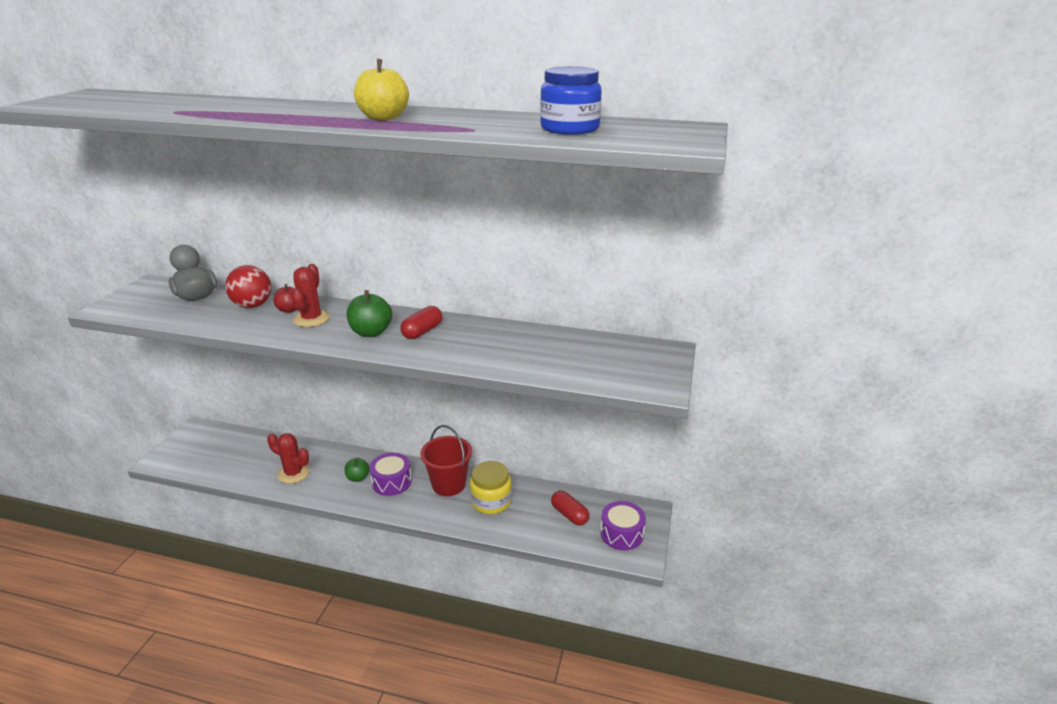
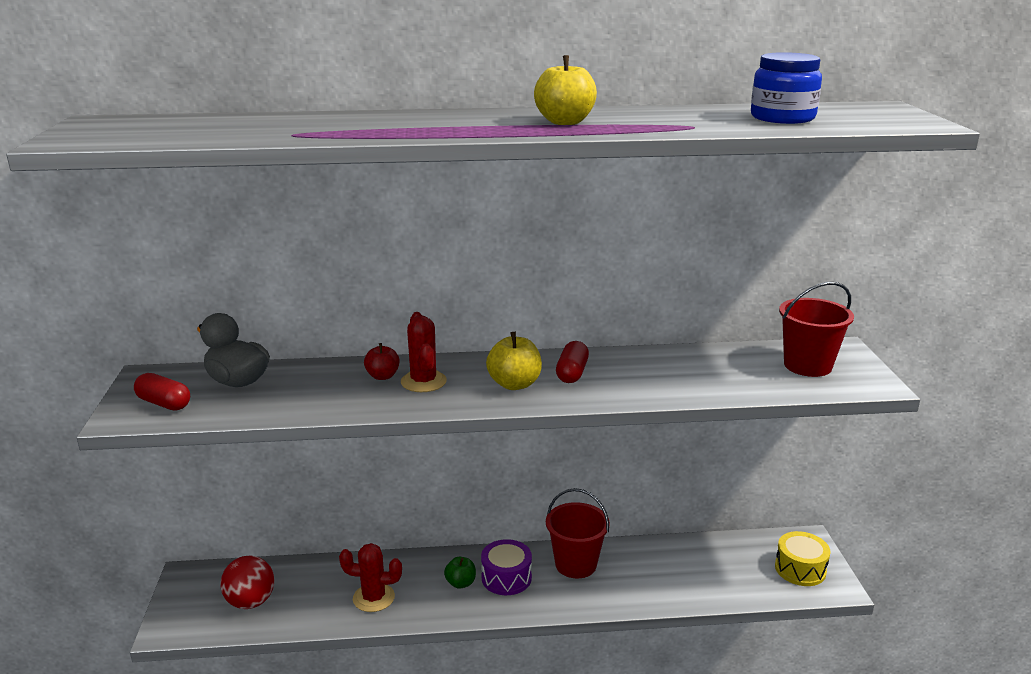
camera: 20 degrees left, 5 degrees down
(253, 305) = (328, 379): red ball -> red ball (251, 602)
(371, 332) = (514, 384): green apple -> yellow apple
(491, 501) = (638, 570): yellow jar -> none
(569, 515) = (732, 563): red capsule -> red capsule (164, 403)
(619, 360) = (807, 365): none -> red bucket
(621, 534) = (800, 569): purple drum -> yellow drum

